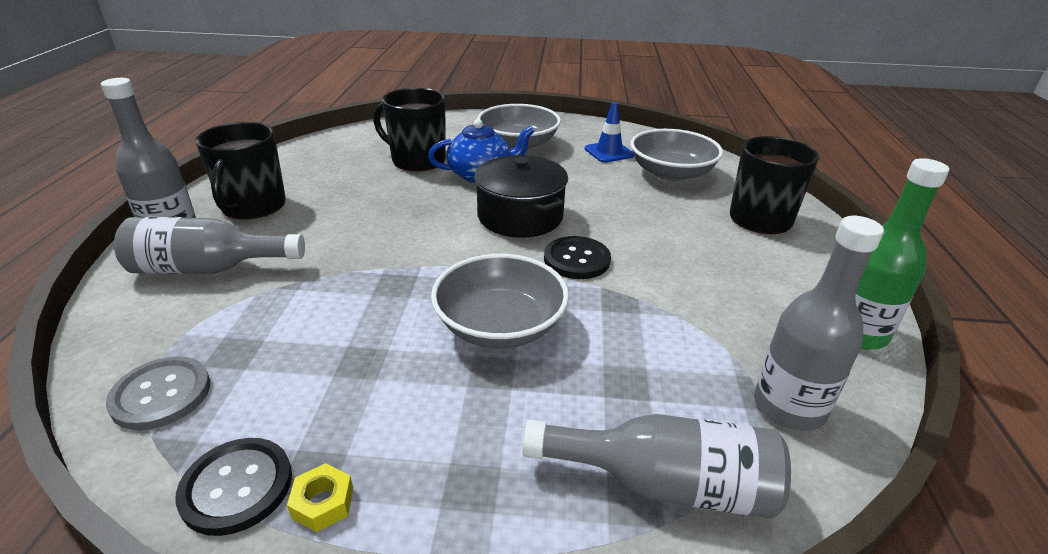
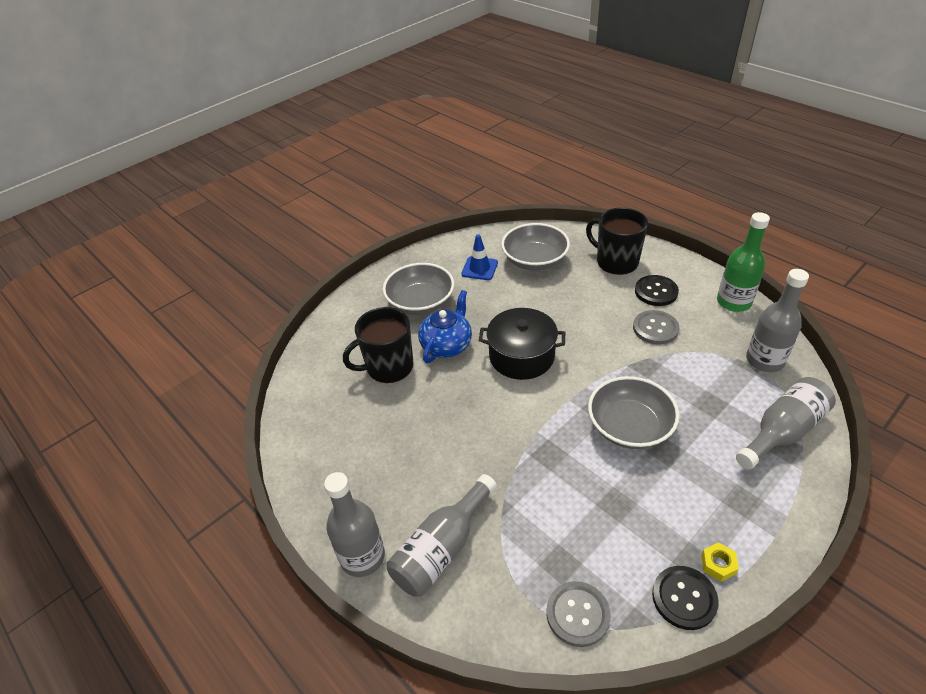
camera: 45 degrees left, 10 degrees up
(253, 206) = (367, 492): black mug -> none
(576, 259) = (592, 359): black button -> black button (656, 292)
(695, 285) = (655, 328): none -> grey button

